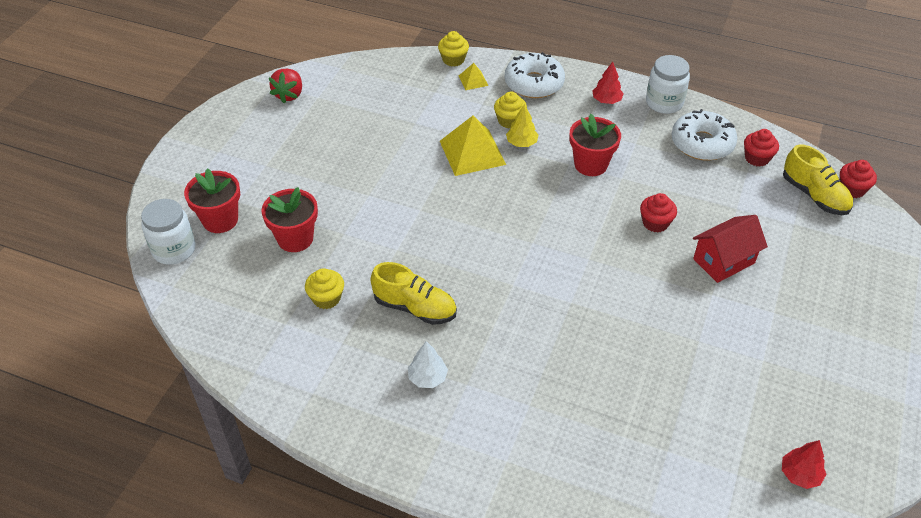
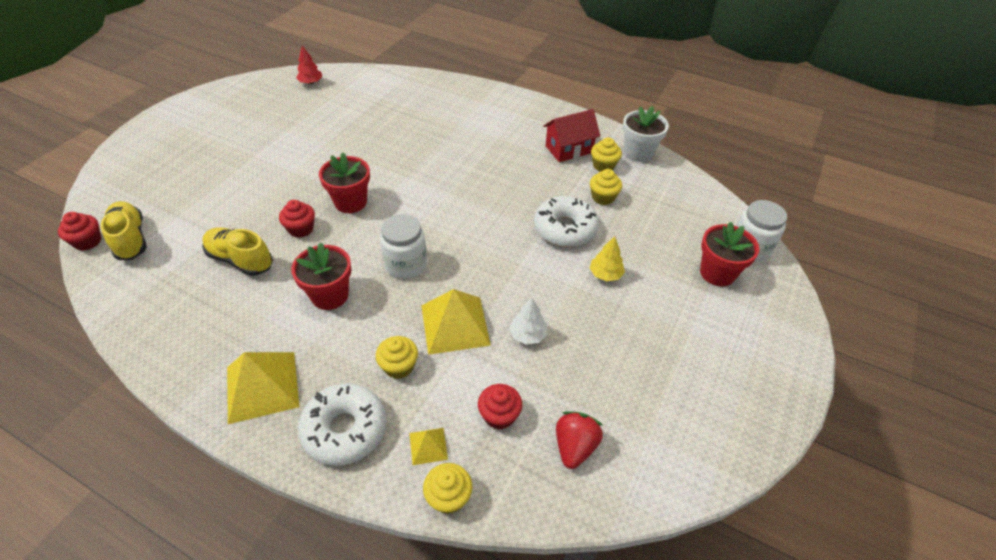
camera: 175 degrees left, 0 degrees up
(267, 378) = (638, 153): none -> white flower pot
(289, 95) = (689, 446): red strawberry -> red strawberry (574, 446)
(295, 239) = (639, 248): red flower pot -> red flower pot (350, 202)
(320, 349) = (603, 165): none -> yellow cupcake
(415, 308) = (531, 184): yellow shoe -> yellow shoe (240, 260)
(427, 377) = (525, 143): white tree -> white tree (528, 335)
(521, 143) = (395, 331): yellow tree -> yellow tree (605, 274)
(606, 100) = (262, 386): red tree -> yellow pyramid
(664, 103) = (192, 374): white jar -> white jar (406, 264)
(702, 143) = (191, 309): white donut -> white donut (565, 229)
(723, 261) = (264, 193): red house -> red house (569, 149)
(757, 158) = (148, 284): red cupcake -> red cupcake (499, 415)

